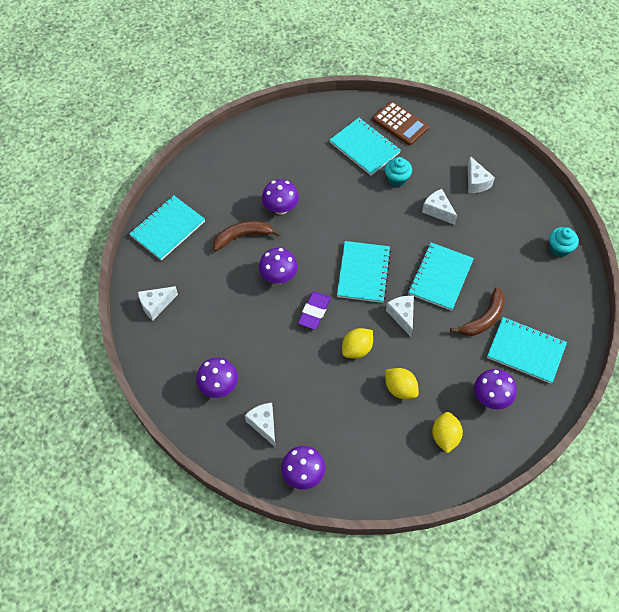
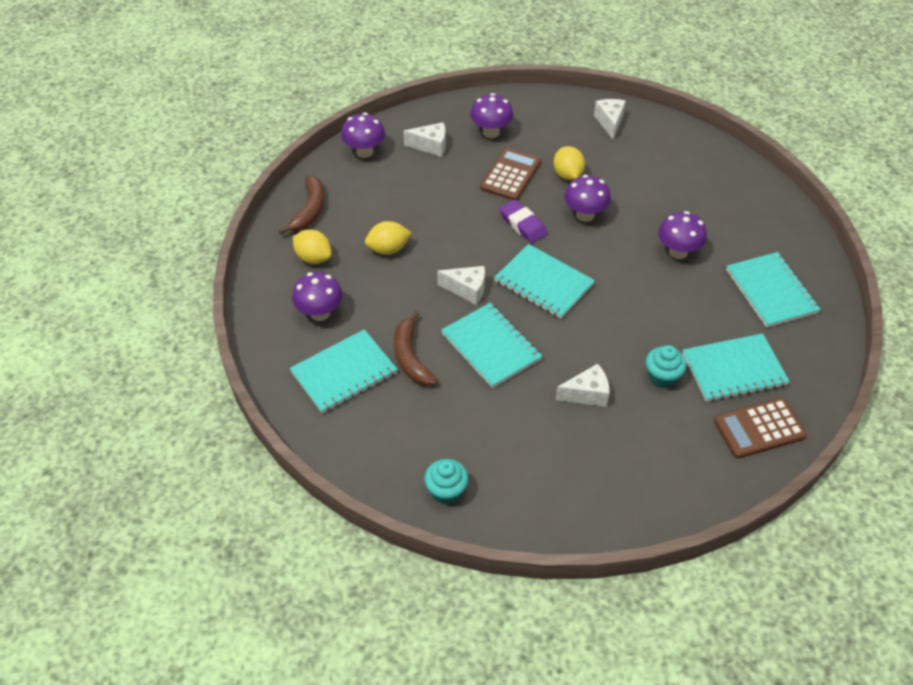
camera: 120 degrees right, 10 degrees down
(167, 229) = (701, 158): turquoise notebook -> turquoise notebook (771, 291)
(242, 236) = (656, 208): brown banana -> brown banana (309, 210)
(264, 346) = (510, 175): none -> brown calculator
(357, 349) = (456, 237): yellow lemon -> yellow lemon (567, 175)
(476, 182) = (608, 460): white cheese -> none

